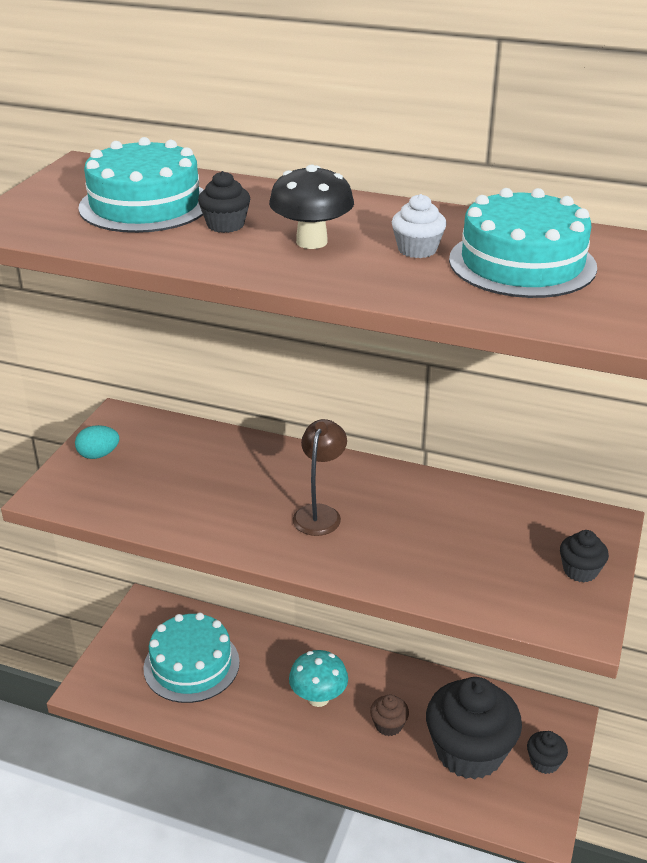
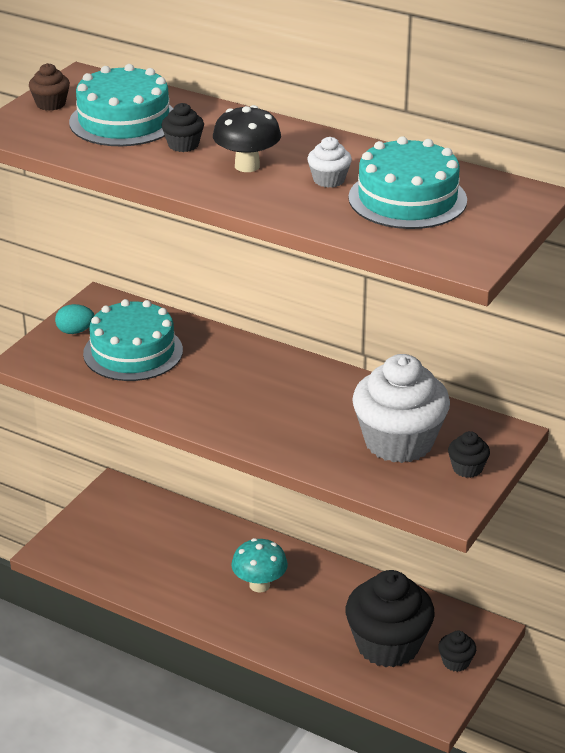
camera: 10 degrees right, 0 degrees up
(191, 665) = (147, 543): turquoise cake -> turquoise cake (133, 352)
(319, 513) = (256, 399): brown lamp -> none
(388, 725) = (319, 615): brown cupcake -> brown cupcake (51, 104)
(493, 547) = (399, 442): none -> white cupcake

